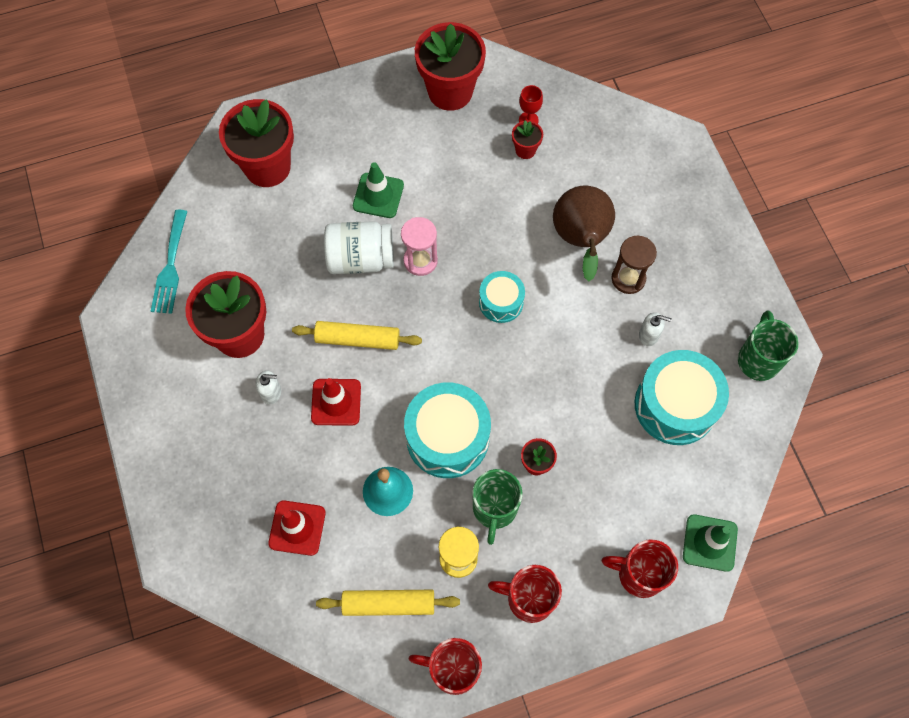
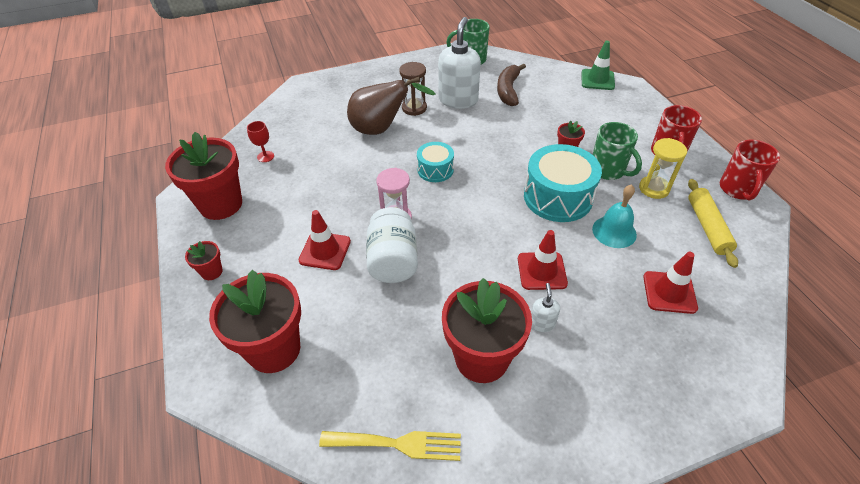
camera: 90 degrees left, 20 degrees down
(170, 266) = (398, 444): turquoise fork -> yellow fork
(357, 339) = (477, 258): yellow rolling pin -> none
(378, 195) = (325, 251): green traffic cone -> red traffic cone
(494, 509) = (608, 170): green mug -> green mug turned 45 degrees clockwise
(525, 150) = (294, 158): red flower pot -> red flower pot (211, 272)
(639, 574) = (629, 106): red mug -> none
(649, 335) = (458, 100): white soap dispenser -> white soap dispenser, size x2.23
(675, 405) = (508, 90): turquoise drum -> brown banana

